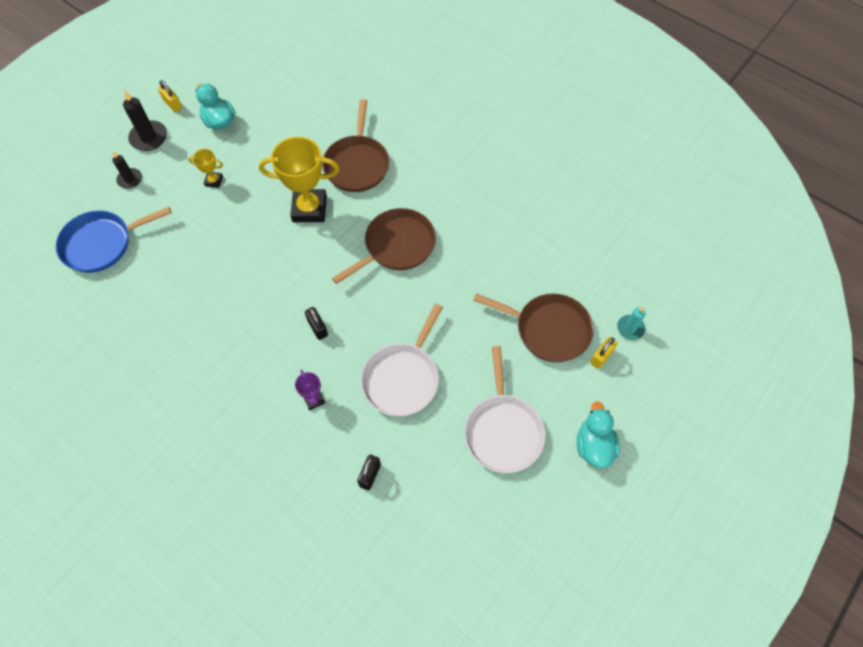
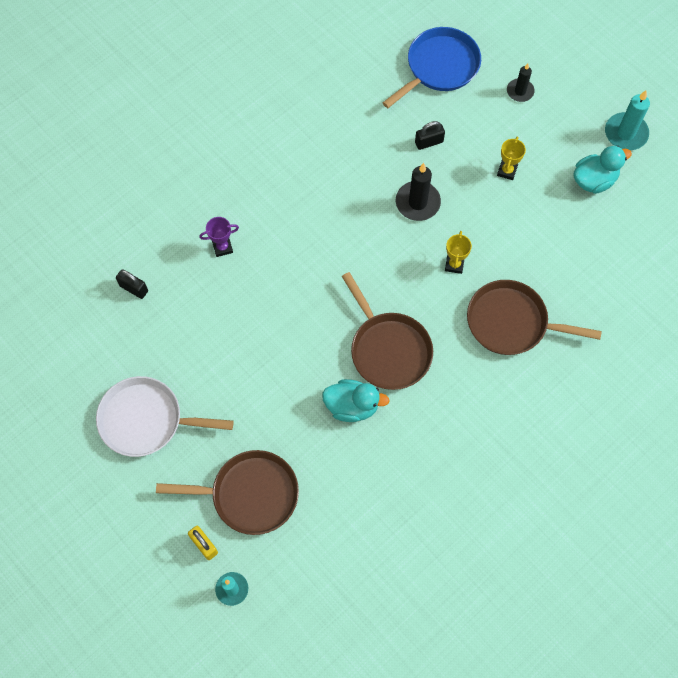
camera: 100 degrees right, 5 degrees up
(101, 244) = (439, 67): blue pan -> blue pan turned 60 degrees clockwise
(149, 137) = (577, 109): black candle -> black candle (417, 202)
(173, 104) = (625, 133): yellow padlock -> turquoise candle
(309, 208) = (454, 264): yellow trophy -> yellow trophy, size x0.47
(317, 328) = (301, 258): black padlock -> black padlock (429, 142)
(402, 378) = (226, 332): white pan -> none
(548, 329) = (250, 494): brown pan -> brown pan turned 120 degrees counterclockwise
(594, 445) = (107, 508): turquoise duck -> turquoise duck (352, 406)

